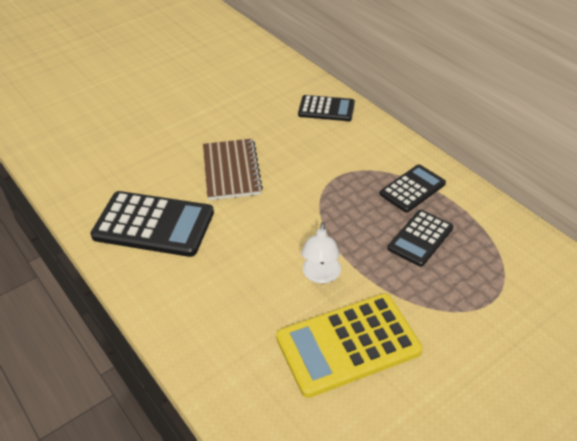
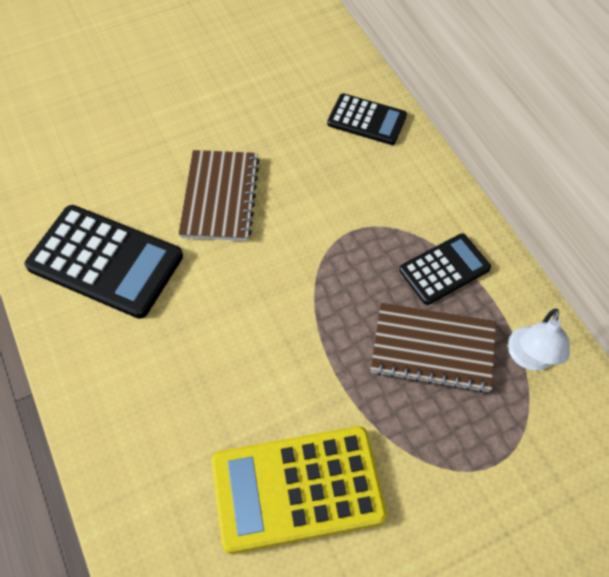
camera: 10 degrees right, 15 degrees up
(321, 275) = (291, 379): white lamp -> white lamp (529, 358)
(420, 238) = (432, 348): black calculator -> brown notebook

